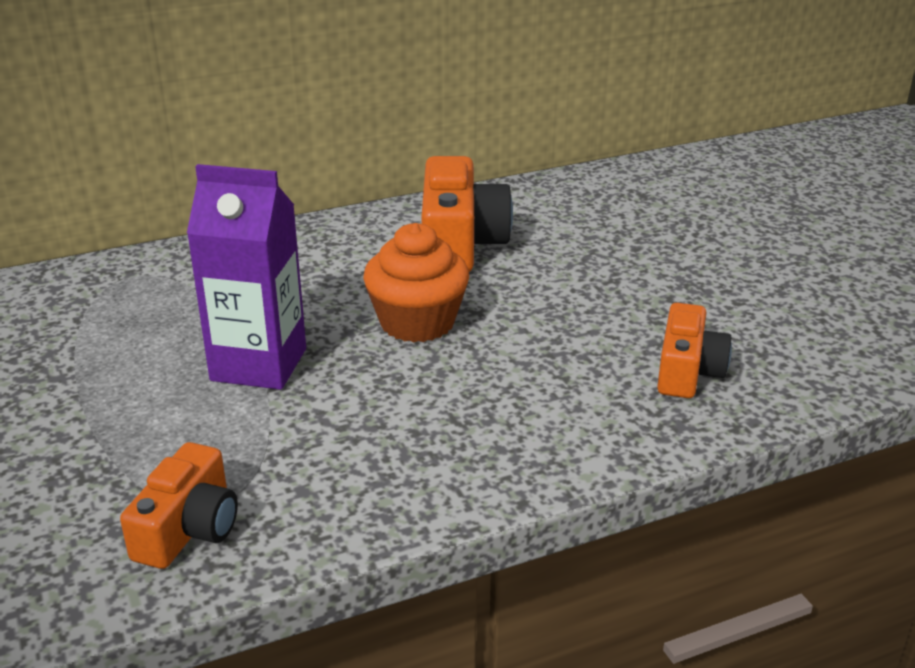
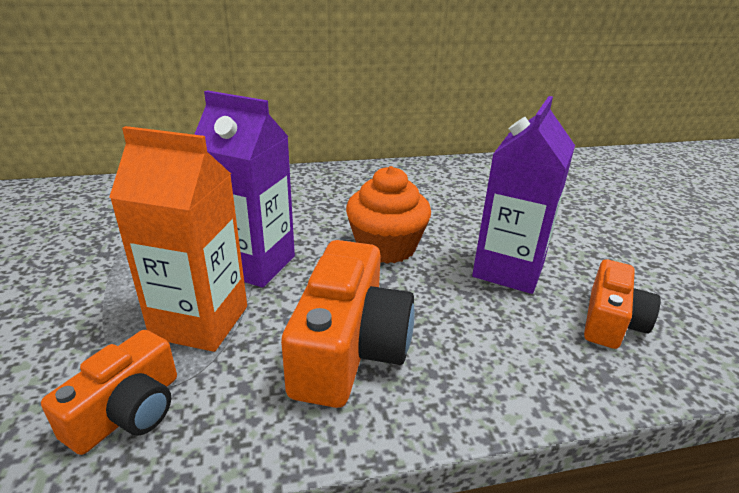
camera: 10 degrees right, 0 degrees up
(223, 436) = (200, 322): none -> orange carton
(459, 243) = (431, 192): orange camera -> orange camera (349, 348)
(570, 330) = (508, 270): none -> purple carton

